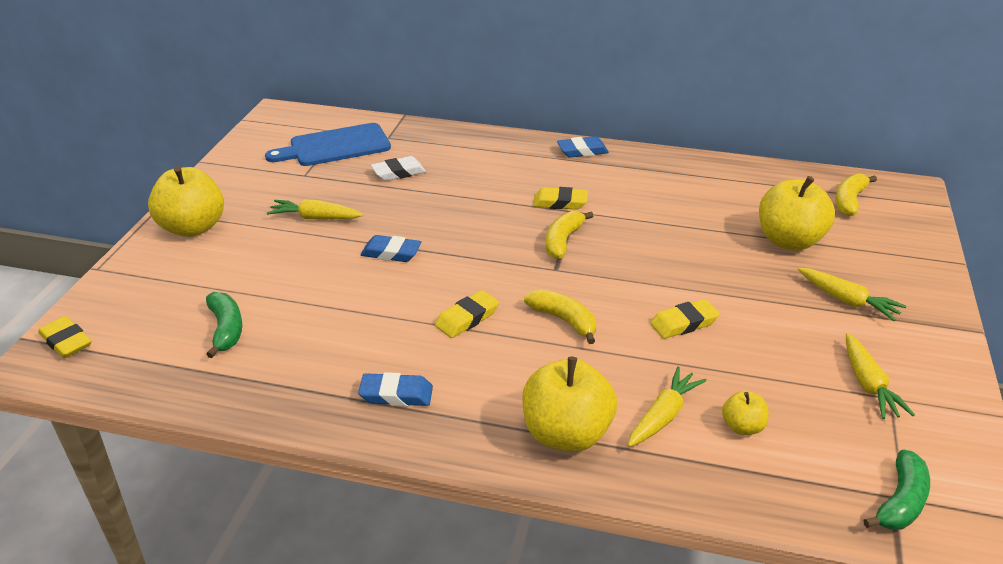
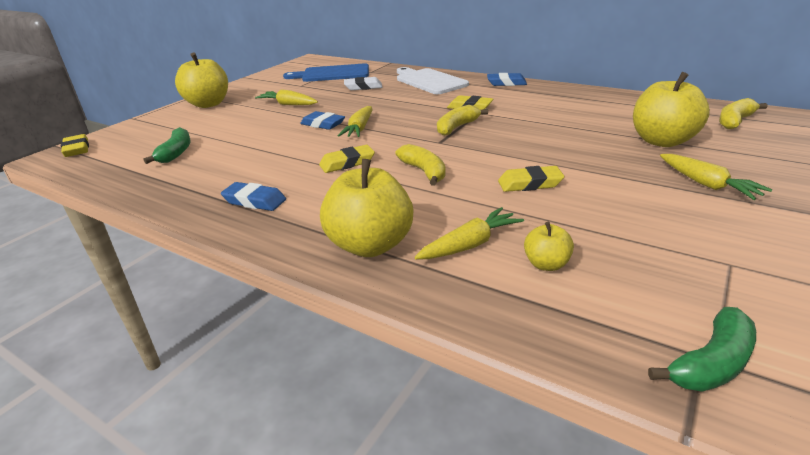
camera: 20 degrees right, 5 degrees down
(481, 153) = (429, 81): none -> white cutting board
(868, 384) = (706, 249): yellow carrot -> yellow carrot (359, 129)

